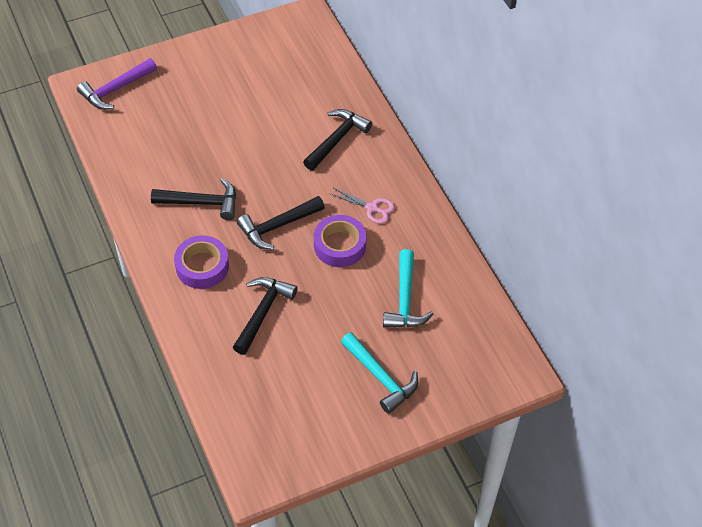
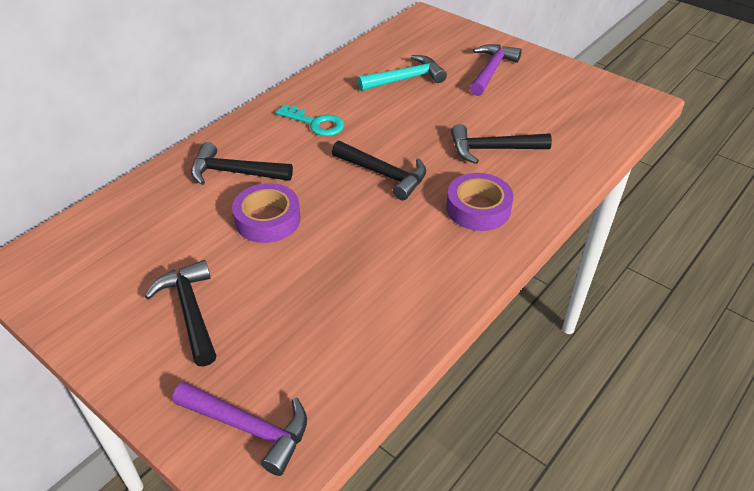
camera: 115 degrees left, 10 degrees down
(202, 203) = (395, 243): black hammer -> black hammer (190, 311)
(339, 245) = (376, 129): purple tape -> purple tape (267, 219)
(372, 208) = (316, 123): pink scissors -> turquoise key
(381, 377) = (491, 70): turquoise hammer -> purple hammer

